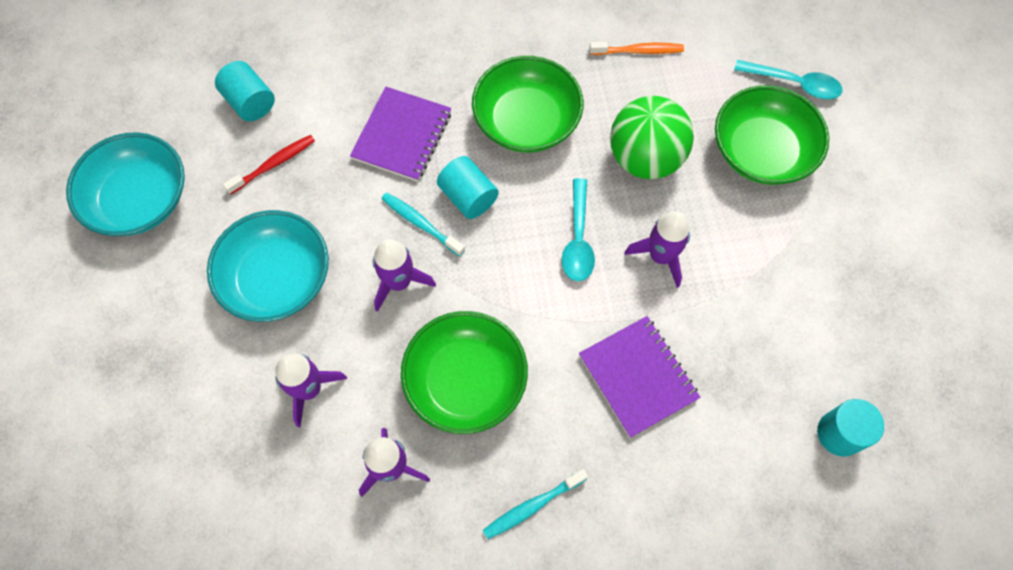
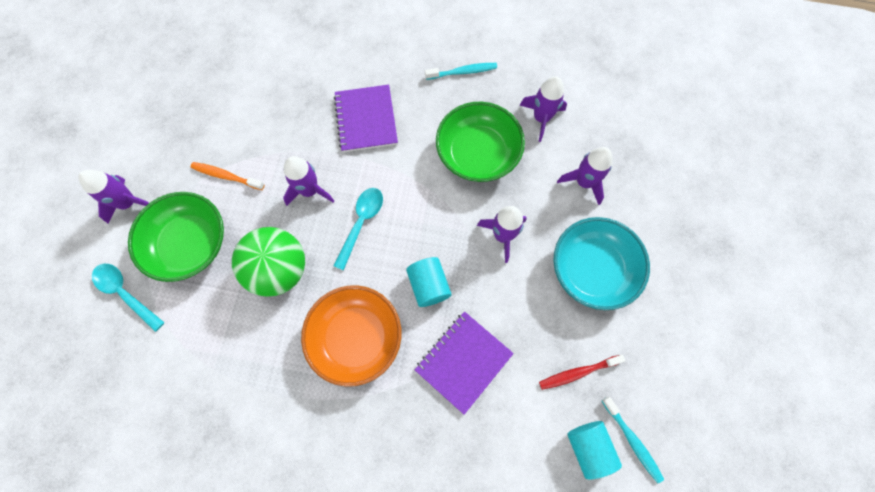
camera: 160 degrees left, 5 degrees up
(140, 199) = (695, 378): turquoise bowl -> none
(421, 223) = (472, 276): turquoise toothbrush -> turquoise toothbrush (632, 440)
(526, 121) = (356, 337): green bowl -> orange bowl
(638, 51) = (230, 373): orange toothbrush -> orange toothbrush (226, 176)
(839, 433) = (264, 51): turquoise cylinder -> none
(863, 170) = (128, 203): none -> purple rocket

